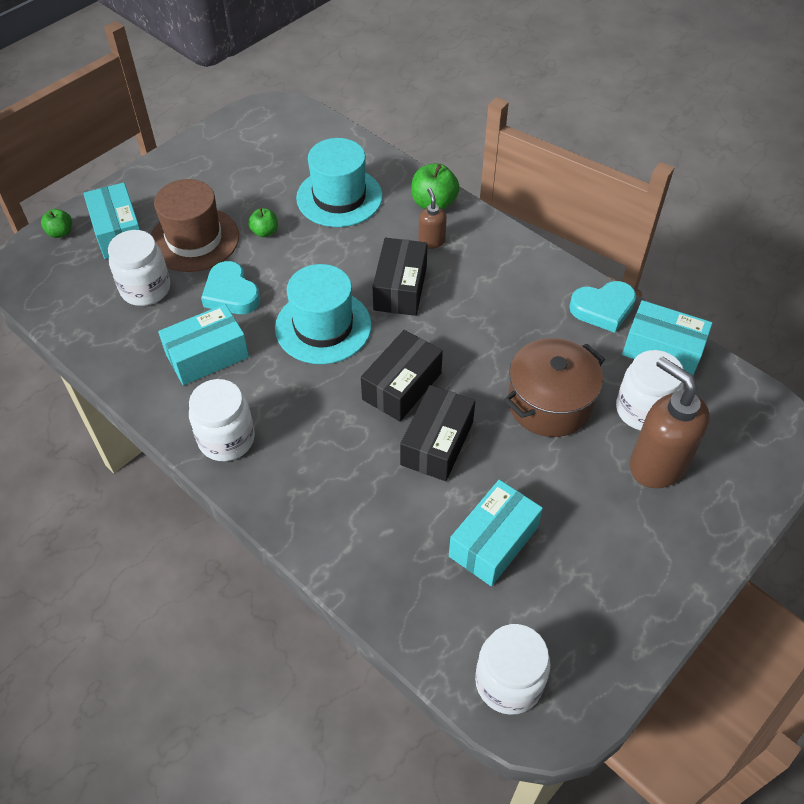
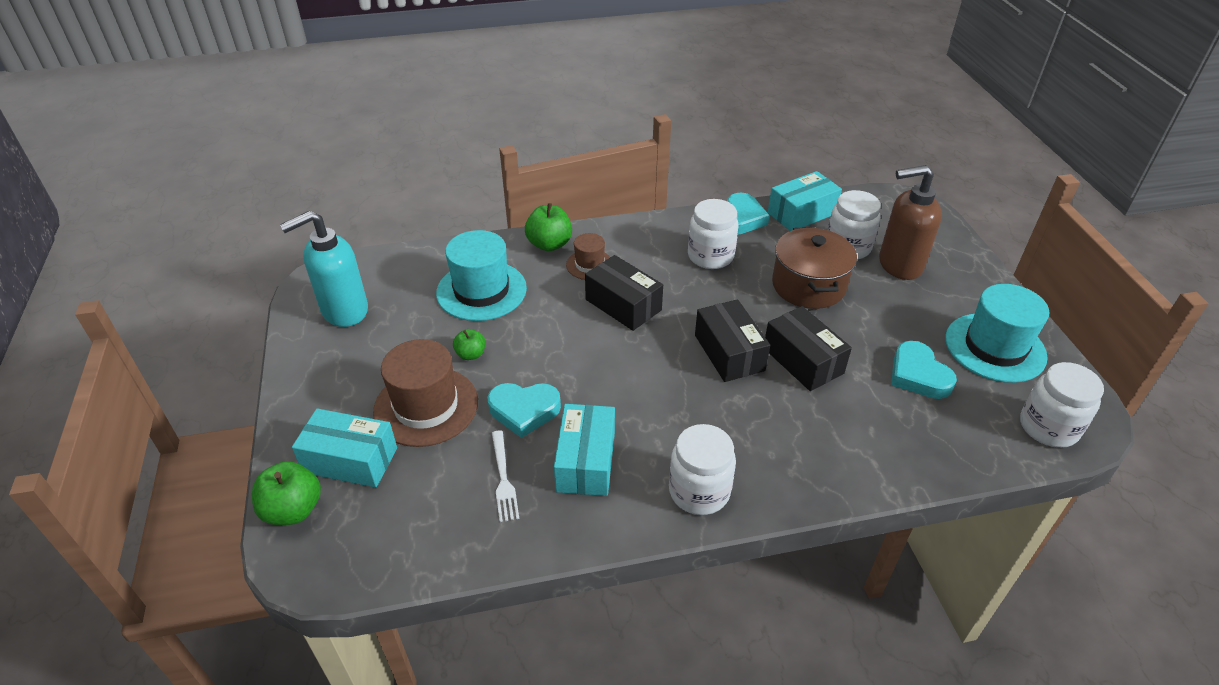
camera: 55 degrees left, 10 degrees down
(60, 232) = (293, 510): green apple -> green apple, size x1.68
(145, 289) = (453, 471): white jar -> white jar (710, 256)
(157, 319) = (504, 479): none -> white fork
(252, 141) = (344, 311): none -> turquoise soap dispenser
(323, 326) = (622, 368): turquoise hat -> turquoise hat (995, 347)
(431, 241) = (589, 265): brown soap dispenser -> brown hat
(493, 542) = (918, 375): turquoise box -> turquoise heart

